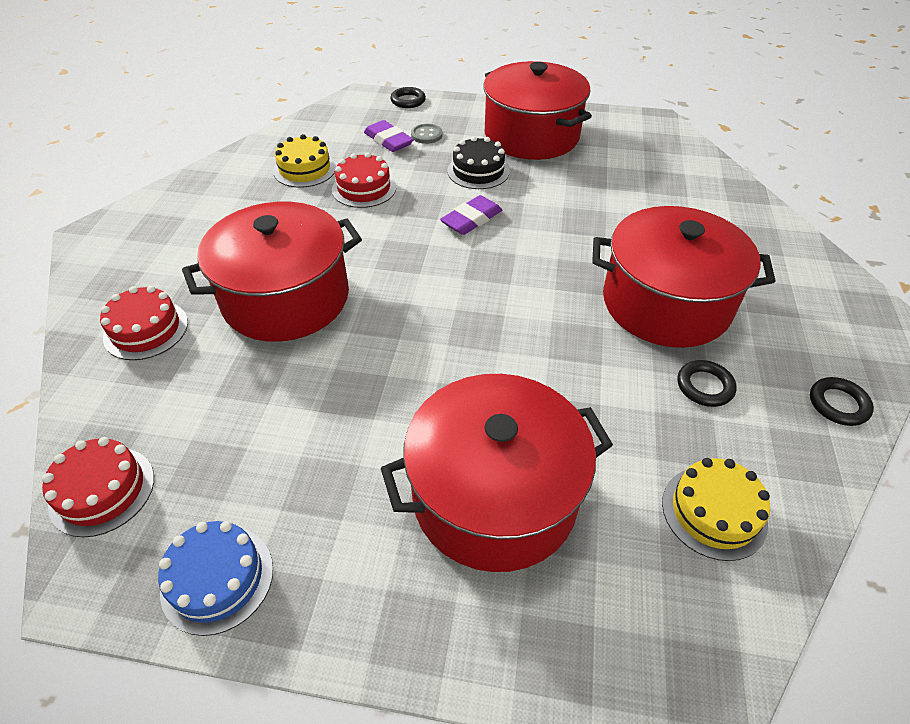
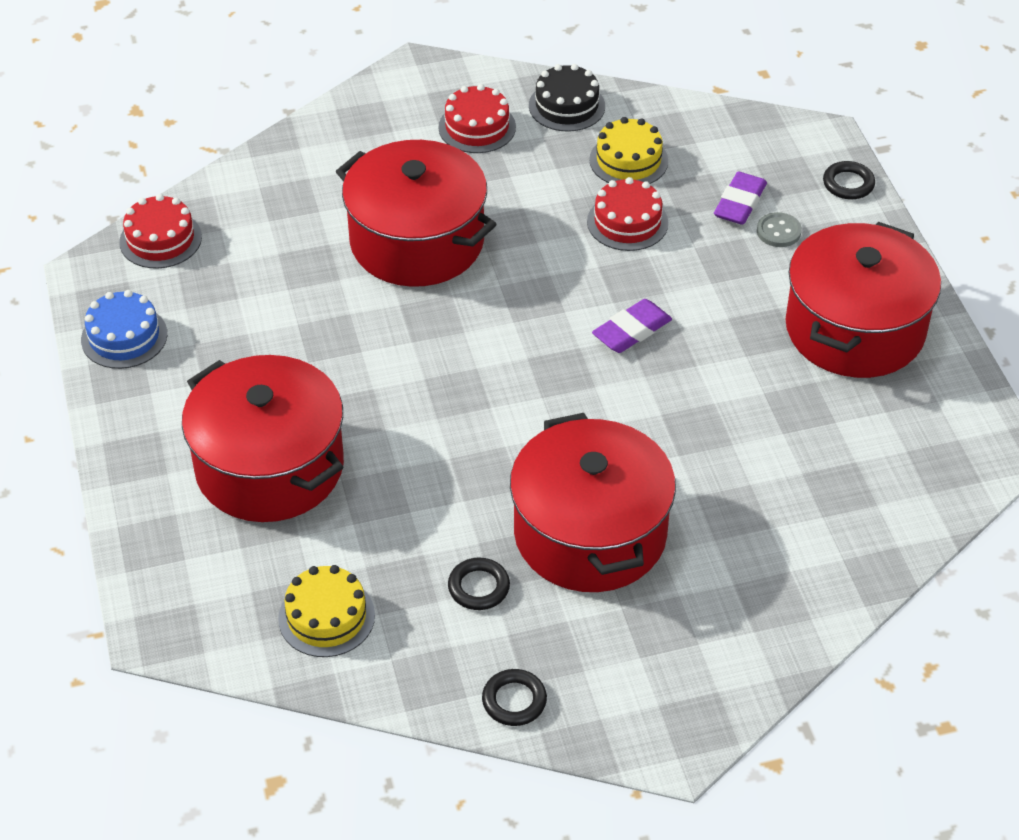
camera: 65 degrees right, 0 degrees up
(146, 330) = (324, 173): red cake -> red cake (477, 127)
(471, 219) = (631, 331): purple eraser -> purple eraser turned 60 degrees counterclockwise
(478, 171) = (733, 305): black cake -> black cake (567, 106)

